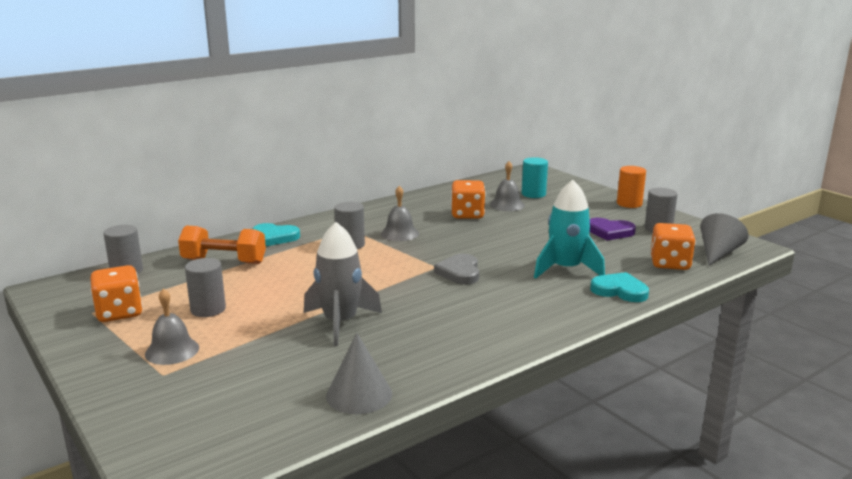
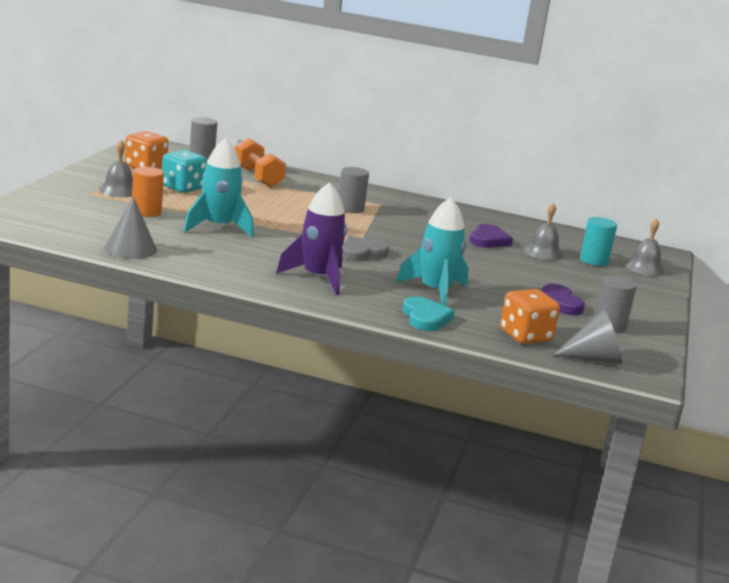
camera: 50 degrees right, 0 degrees up
(208, 309) = (183, 188): grey cylinder -> turquoise dice
(274, 237) = (322, 183): turquoise heart -> none
(340, 323) = (218, 227): grey rocket -> turquoise rocket
(399, 233) = (401, 221): grey bell -> grey bell (644, 268)
(467, 215) = (488, 240): orange dice -> purple heart
(507, 311) = (318, 278): none -> purple rocket
(629, 204) = (655, 307): orange cylinder -> orange cylinder (146, 212)

